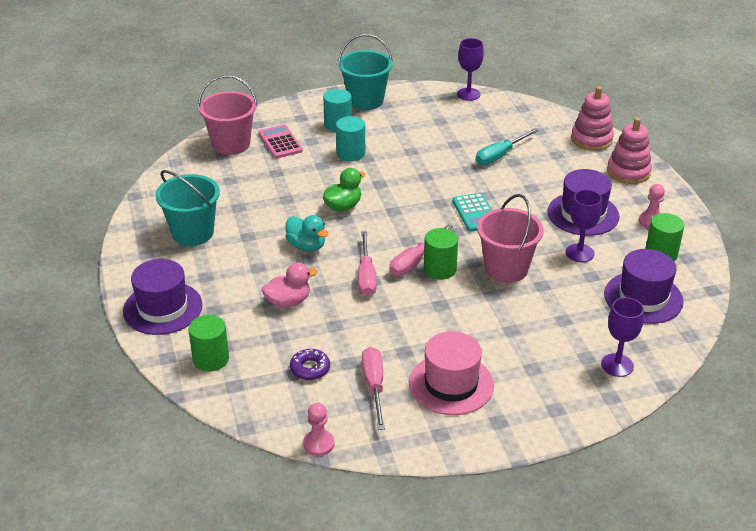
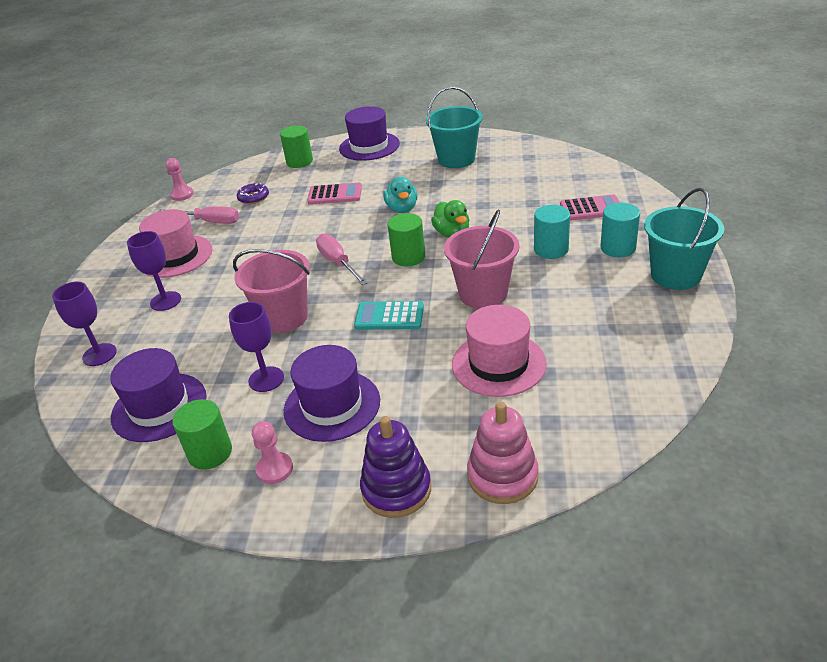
camera: 115 degrees right, 0 degrees up
(231, 144) = (597, 182): pink bucket -> pink bucket (483, 294)
(288, 302) = (335, 195): pink duck -> pink calculator
(306, 246) = (402, 209): turquoise duck -> turquoise duck turned 75 degrees counterclockwise
(366, 276) = (337, 234): pink screwdriver -> none
(440, 269) = (315, 275): green cylinder -> green cylinder (408, 257)
(468, 94) = (679, 371): purple goblet -> purple goblet (165, 301)
(500, 155) = (498, 364): turquoise screwdriver -> pink hat
(628, 172) = (396, 489): pink stacking toy -> purple stacking toy

